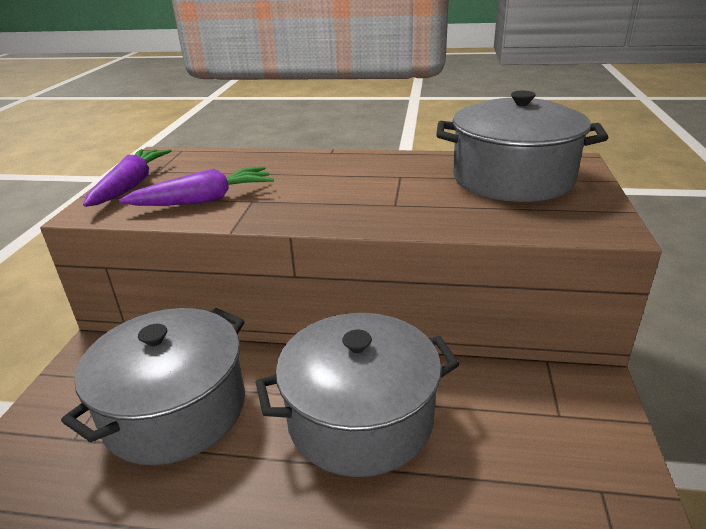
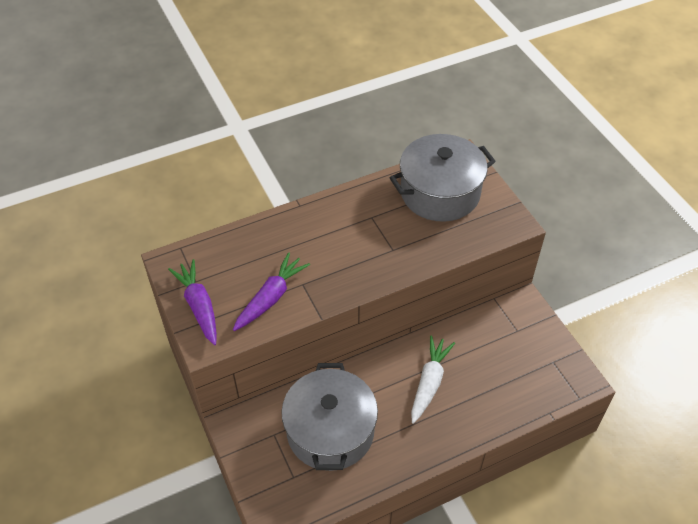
camera: 35 degrees left, 20 degrees up
(360, 418) = (429, 382): grey pot -> white carrot

